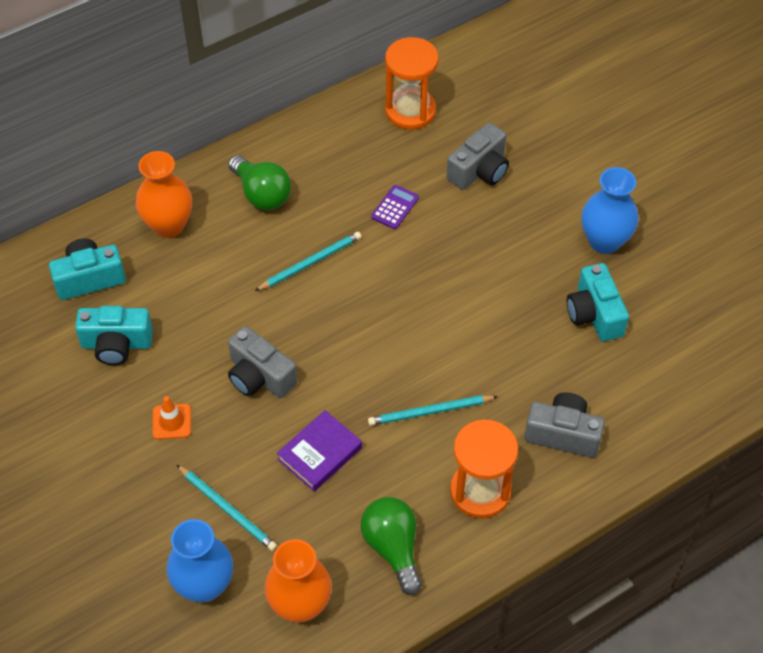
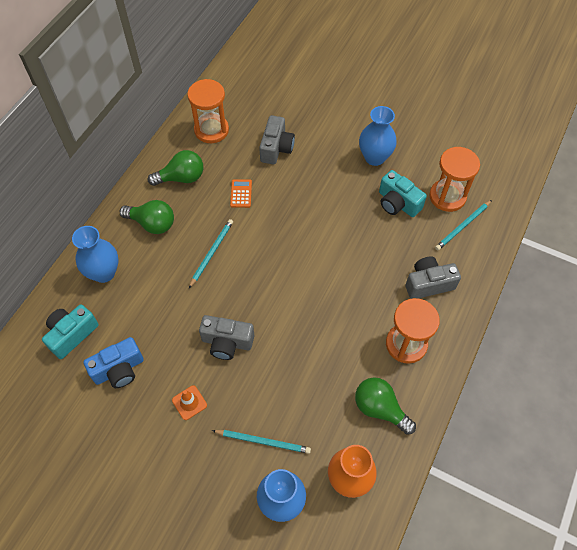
camera: 30 degrees left, 5 degrees up
(116, 344) = (119, 369): turquoise camera -> blue camera
(169, 225) = (104, 273): orange vase -> blue vase
(320, 453) = (297, 372): purple book -> none
(333, 154) = (181, 178): none -> green light bulb
(395, 207) = (241, 193): purple calculator -> orange calculator
(430, 412) = (345, 310): turquoise pencil -> turquoise pencil (462, 226)
(670, 338) = (447, 196): none -> orange hourglass

